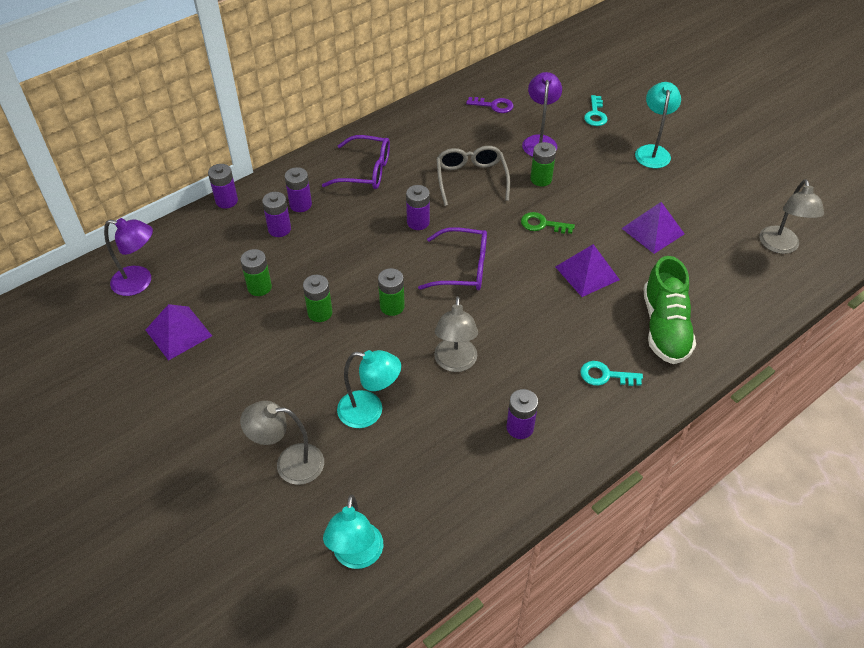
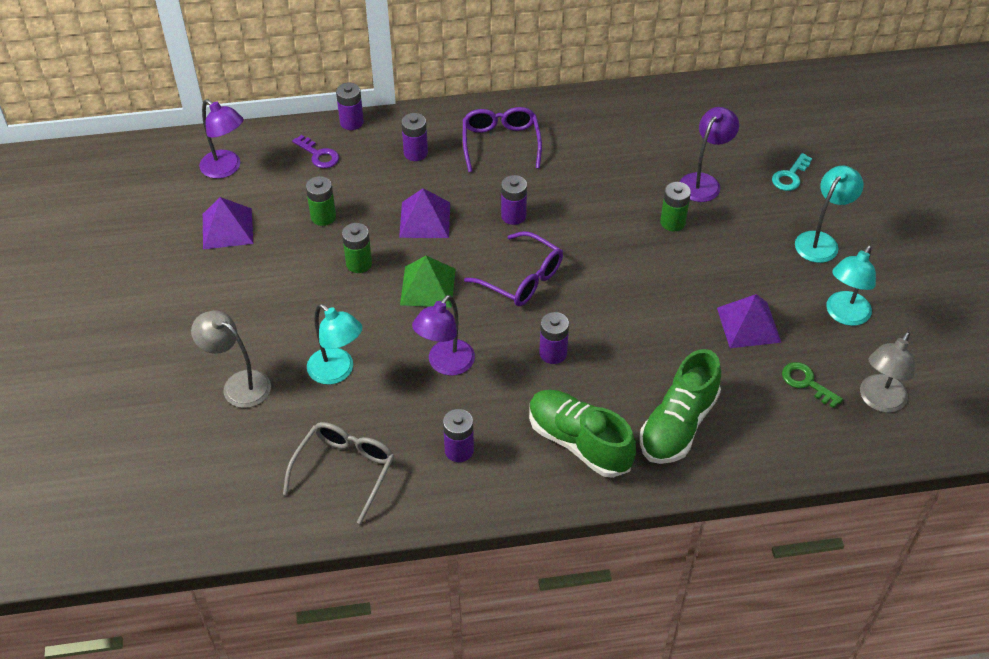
camera: 30 degrees right, 0 degrees up
(279, 229) = (379, 169): purple battery -> purple battery (553, 353)
(356, 556) = (237, 487): turquoise lamp -> turquoise lamp (844, 315)
(365, 171) = (501, 144): purple glasses -> purple glasses turned 135 degrees counterclockwise
(392, 306) = (427, 286): green battery -> green pyramid
(455, 363) = (445, 364): grey lamp -> purple lamp
(471, 179) = (600, 194): grey glasses -> grey glasses (344, 471)
(494, 106) = (685, 125): purple key -> purple key (319, 155)
(542, 224) = (636, 269): green key -> green key (806, 382)
(587, 273) = (642, 337): purple pyramid -> purple pyramid (425, 219)
(605, 375) = (579, 442): turquoise key -> green shoe

